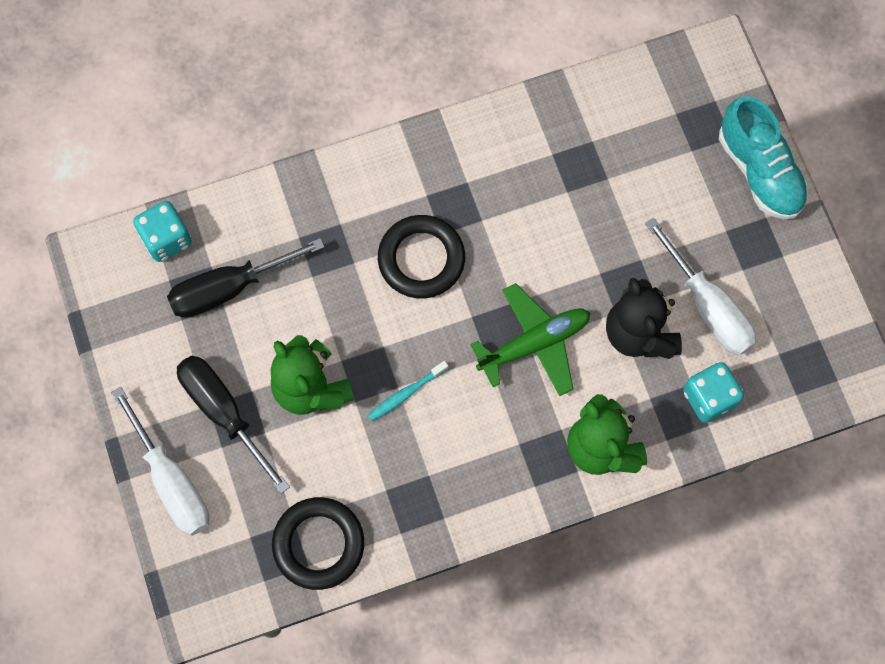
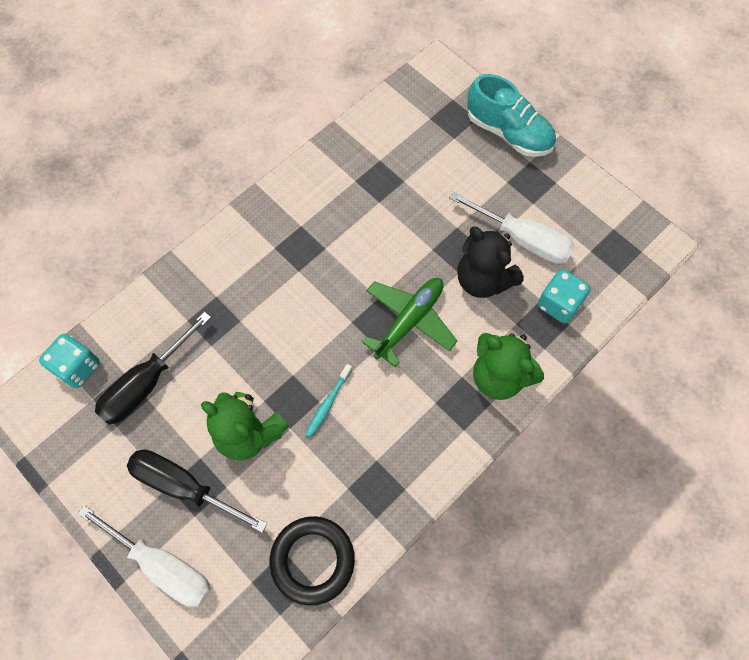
camera: 25 degrees left, 5 degrees down
(421, 259) = (292, 296): black ring -> none

